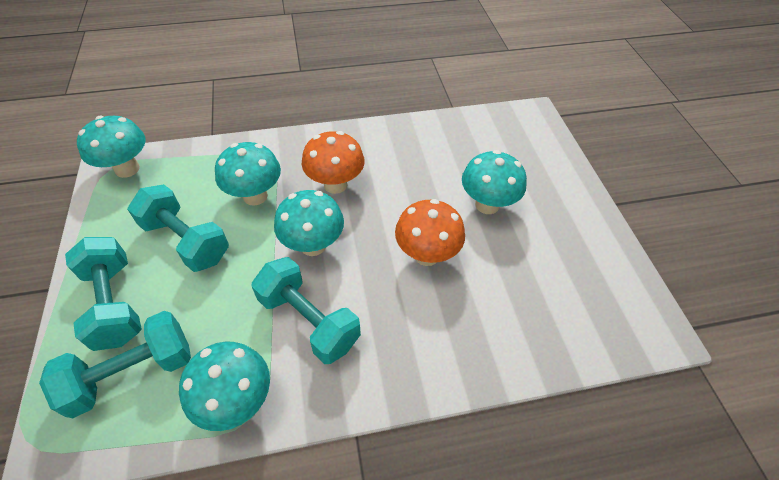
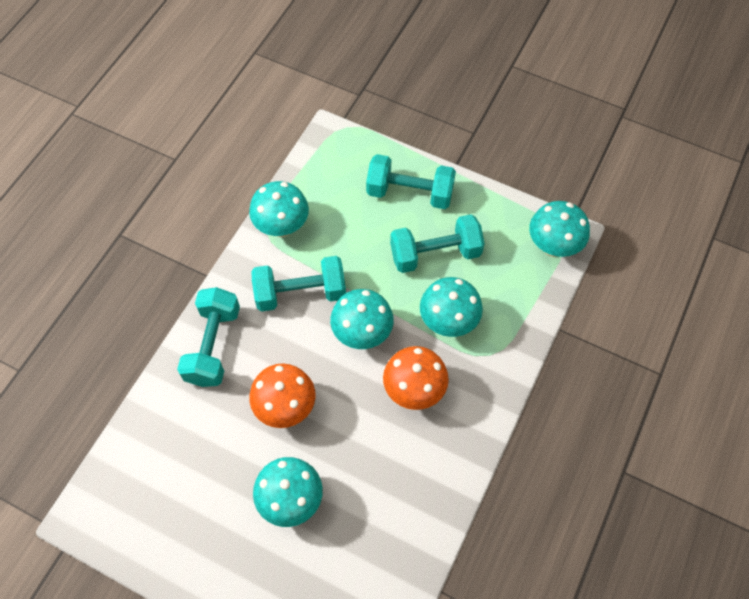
camera: 130 degrees right, 10 degrees up
(132, 373) = (347, 185): turquoise dumbbell -> turquoise dumbbell (213, 345)

